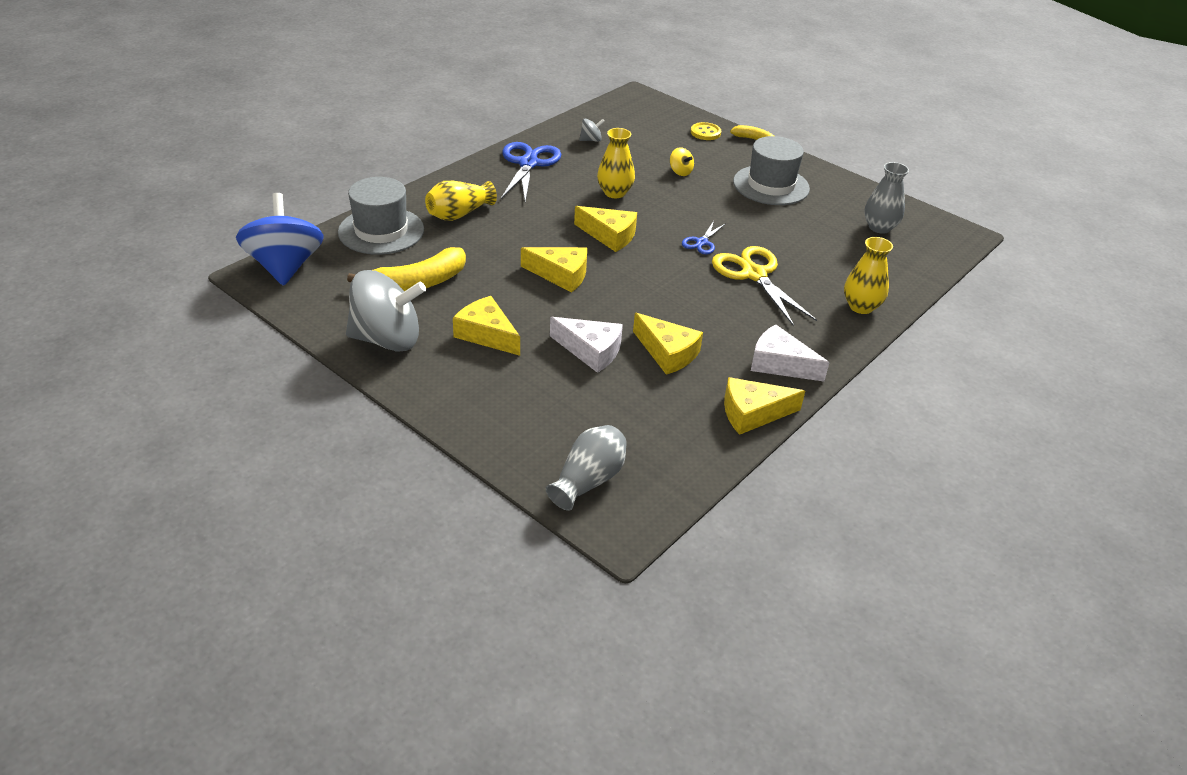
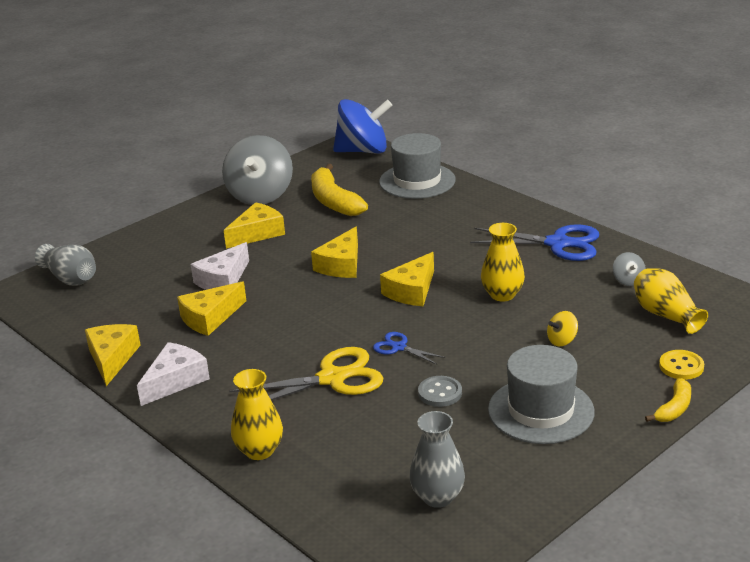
camera: 100 degrees right, 10 degrees down
(459, 214) = (448, 212): yellow vase -> yellow vase (666, 315)
(761, 224) = (440, 393): none -> grey button

